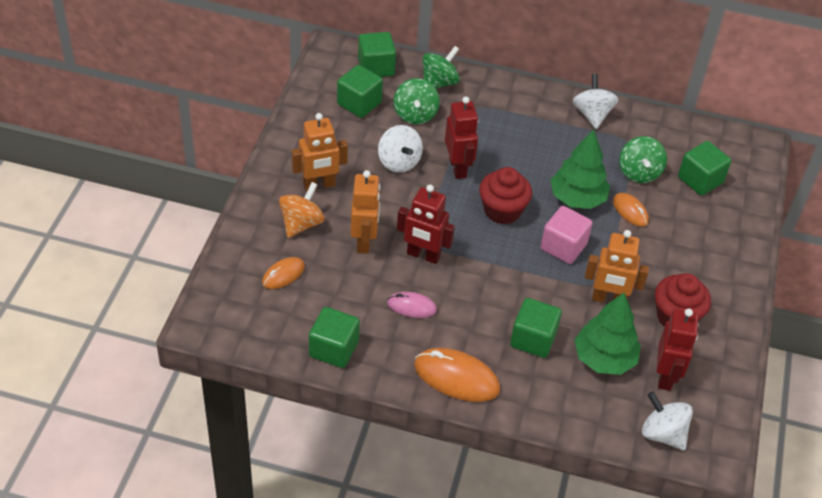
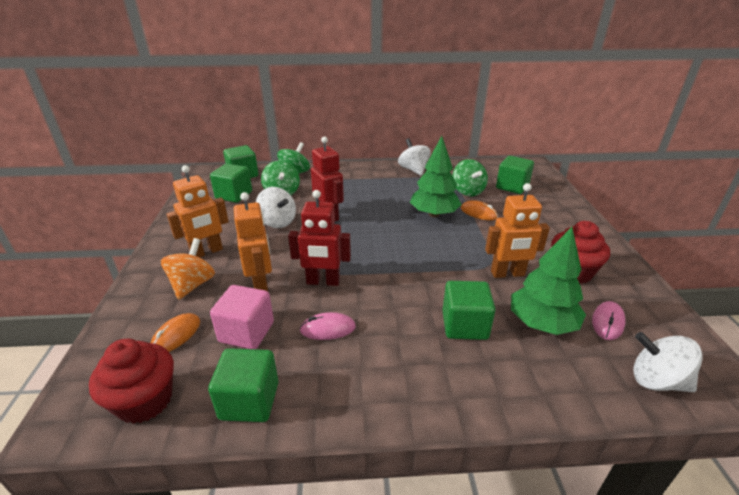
camera: 15 degrees left, 15 degrees down
(456, 377) = (407, 389): orange mouse -> none
(502, 211) = (379, 234): red cupcake -> red cupcake (145, 401)
(563, 247) = (444, 246): pink cube -> pink cube (246, 332)
(666, 376) = (607, 322): red robot -> pink mouse

